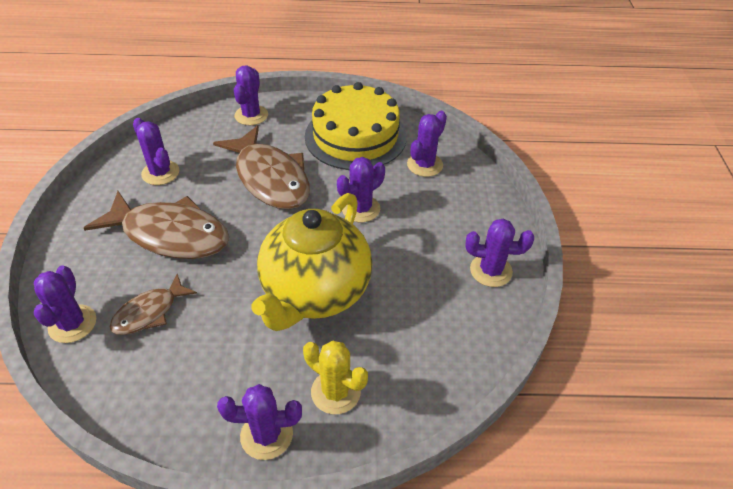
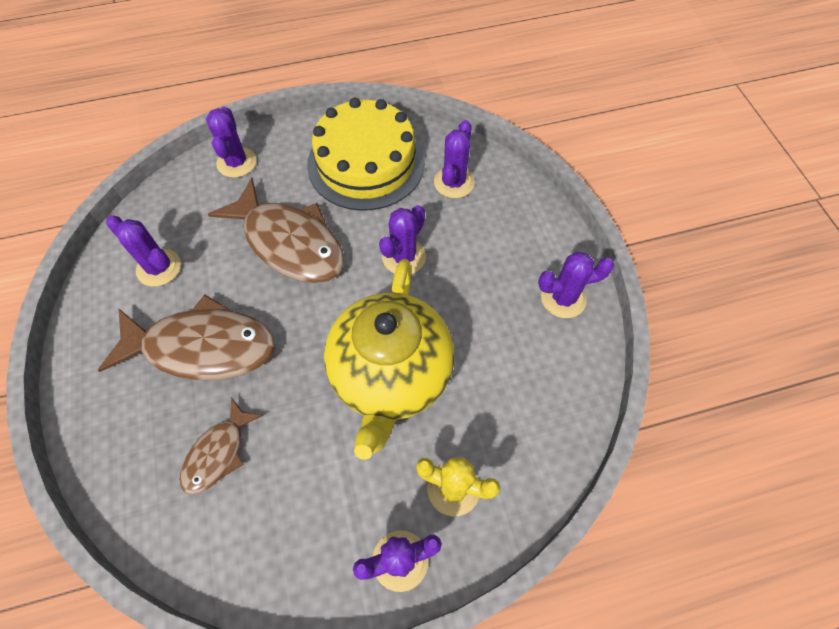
camera: 15 degrees left, 15 degrees up
(72, 324) = (135, 493): purple cactus -> none

